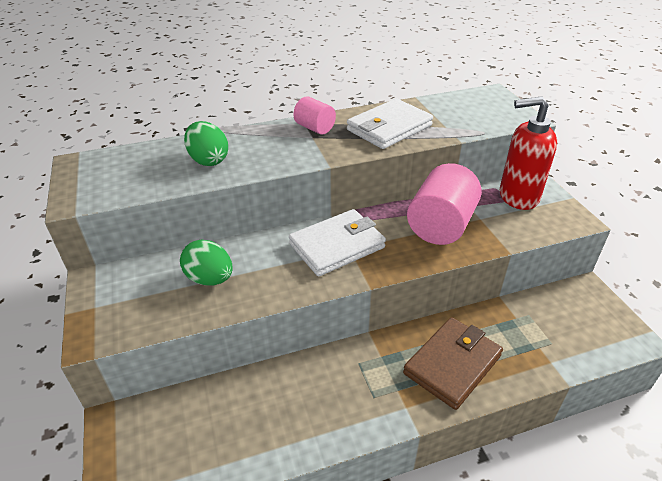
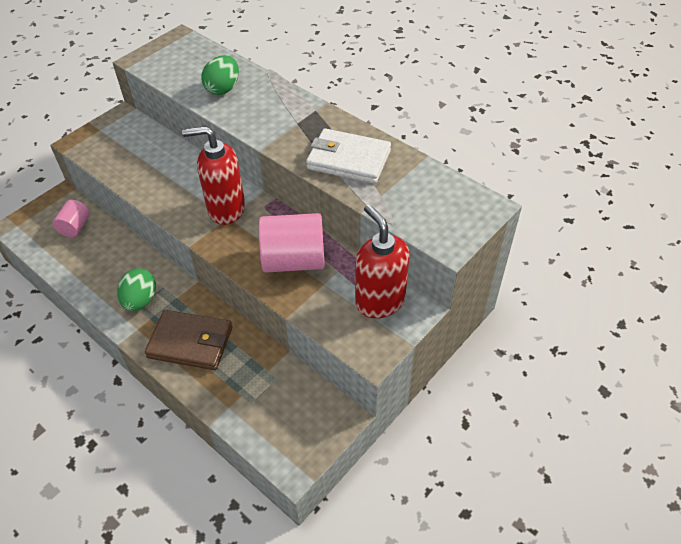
camera: 60 degrees right, 10 degrees up
(210, 279) = (151, 163): green egg -> green egg (140, 300)
(315, 128) = (312, 119): pink cylinder -> pink cylinder (75, 227)
(337, 246) = (226, 209): white wallet -> red soap dispenser

